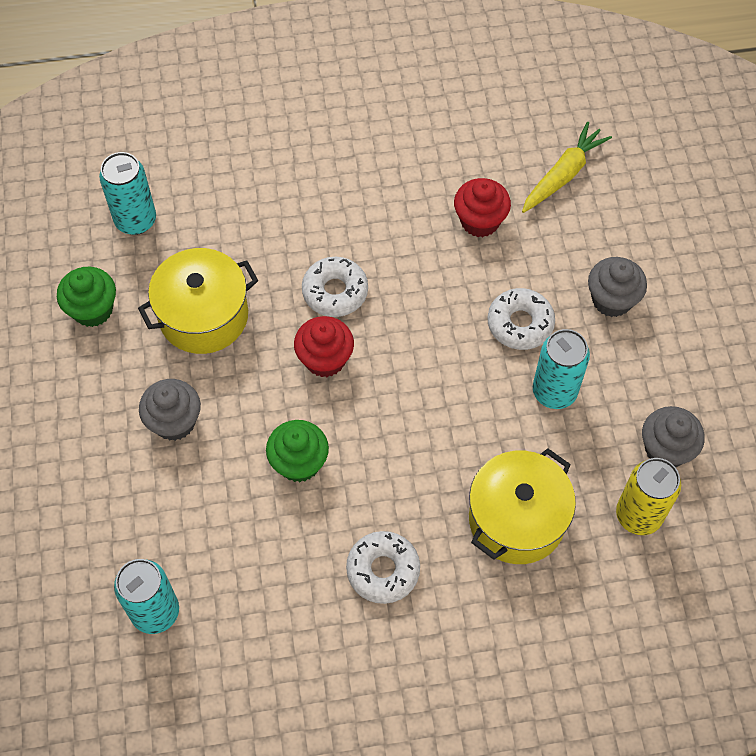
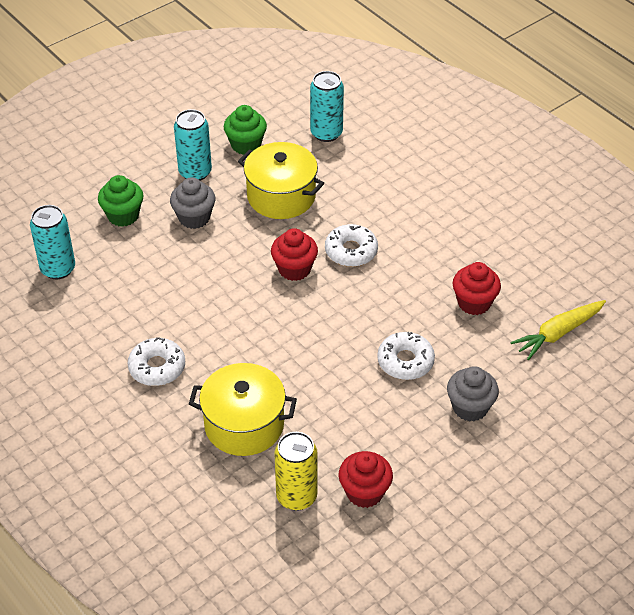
camera: 60 degrees right, 15 degrees down
(299, 463) = (207, 290): green cupcake -> green cupcake (123, 215)
(554, 392) = (363, 404): turquoise can -> turquoise can (195, 172)
(563, 174) = (558, 333): yellow carrot -> yellow carrot turned 135 degrees clockwise
(666, 449) = (364, 492): grey cupcake -> red cupcake

